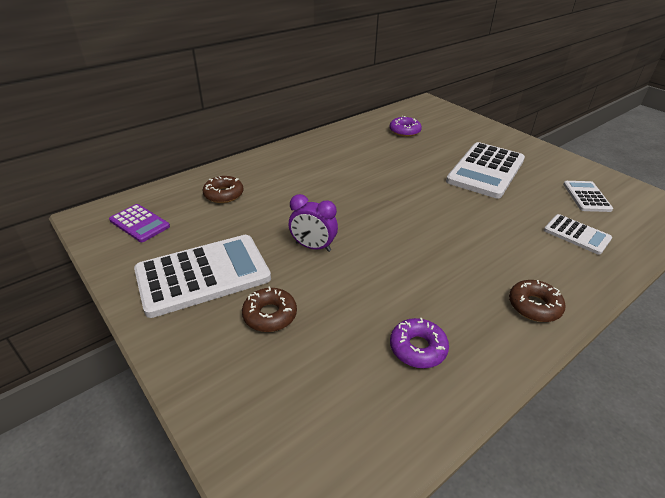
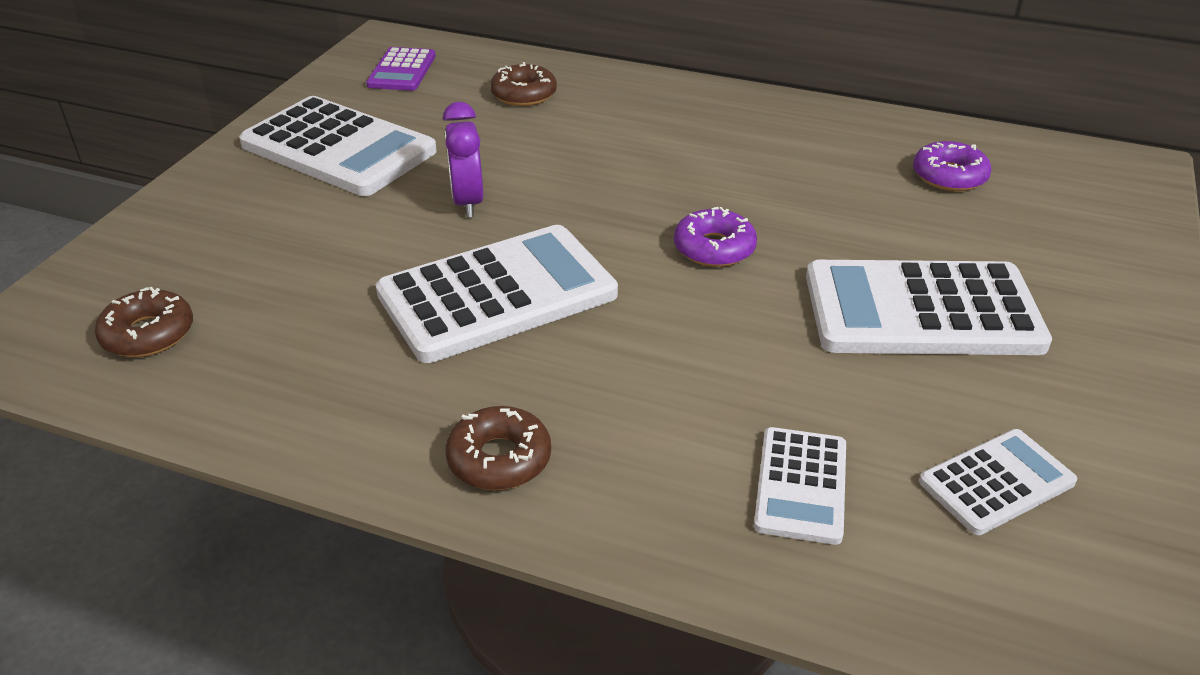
camera: 60 degrees right, 0 degrees up
(270, 315) = (299, 219): brown donut -> brown donut (148, 334)
(405, 265) = (497, 294): none -> white calculator
(418, 348) = (312, 355): purple donut -> purple donut (714, 248)

